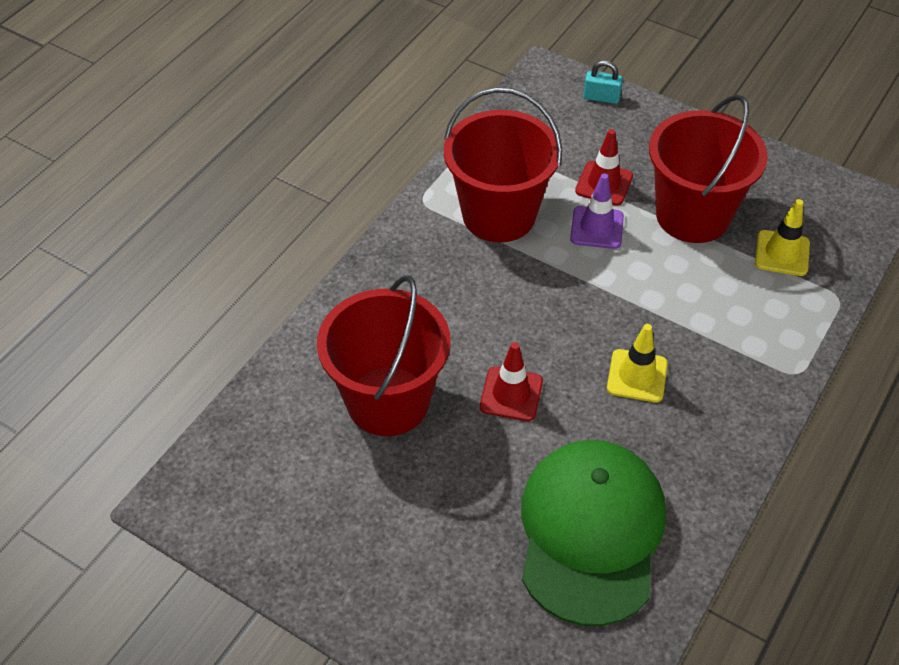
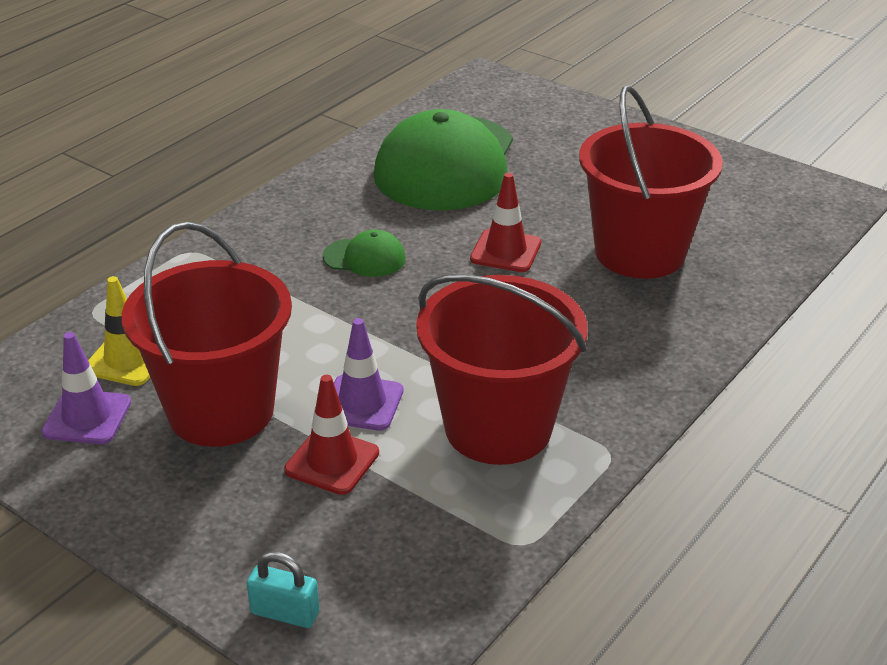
camera: 175 degrees left, 15 degrees down
(637, 376) = (365, 258): yellow traffic cone -> green cap
(781, 204) = (87, 417): none -> purple traffic cone

